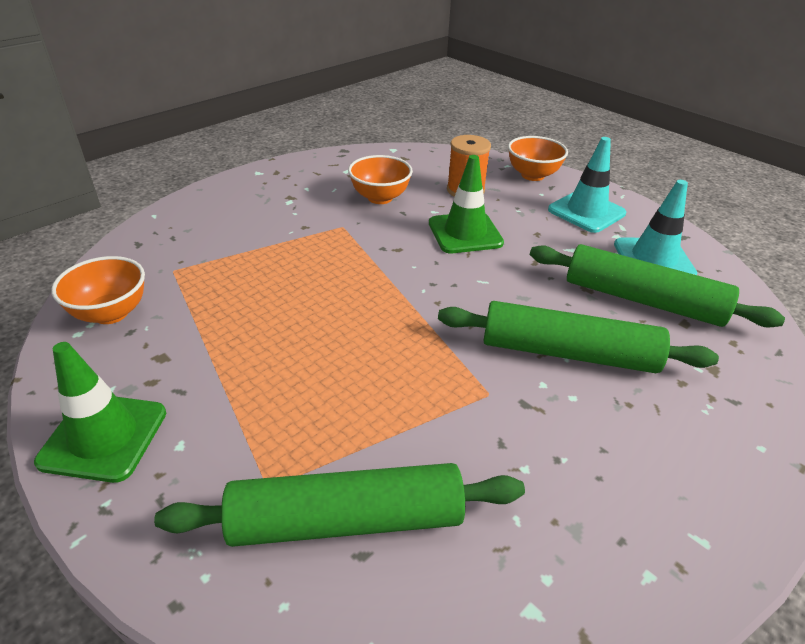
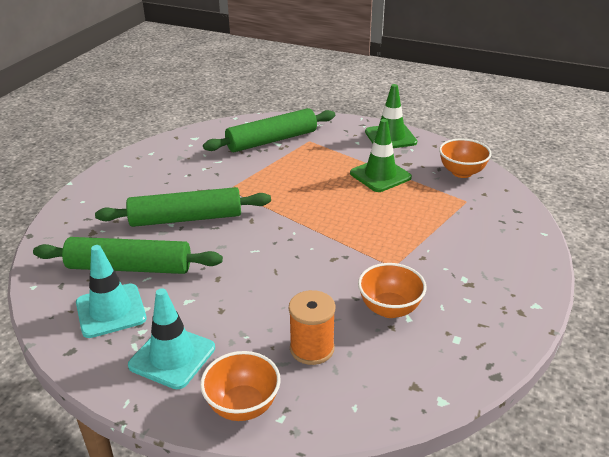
camera: 160 degrees right, 5 degrees down
(465, 233) = (287, 290): green traffic cone -> green traffic cone (380, 175)

